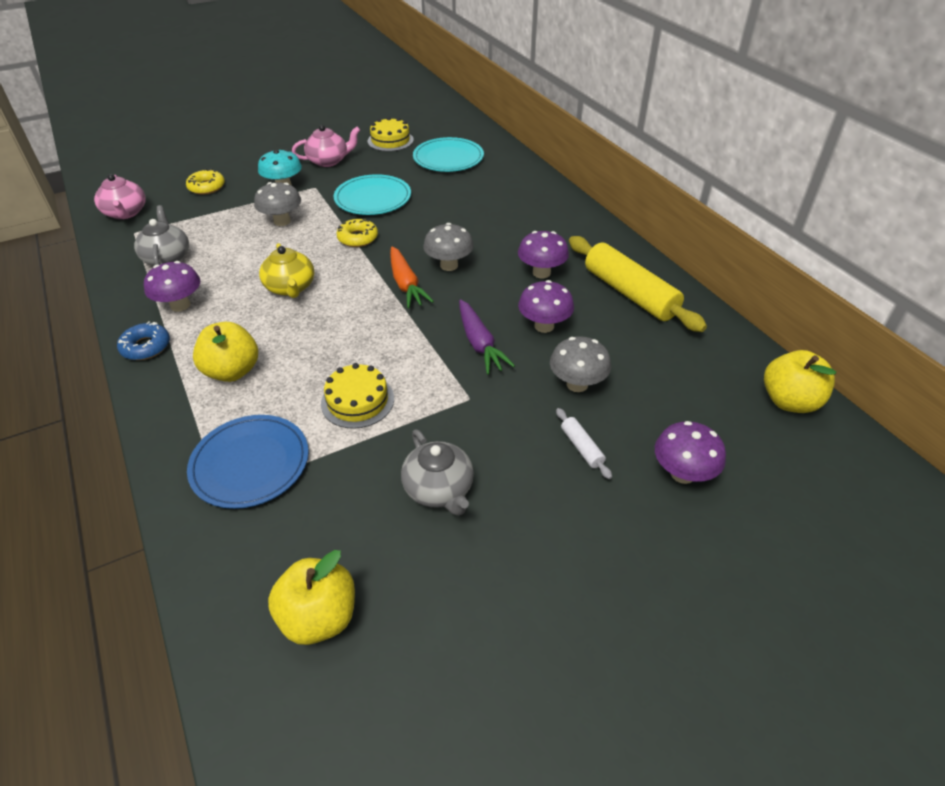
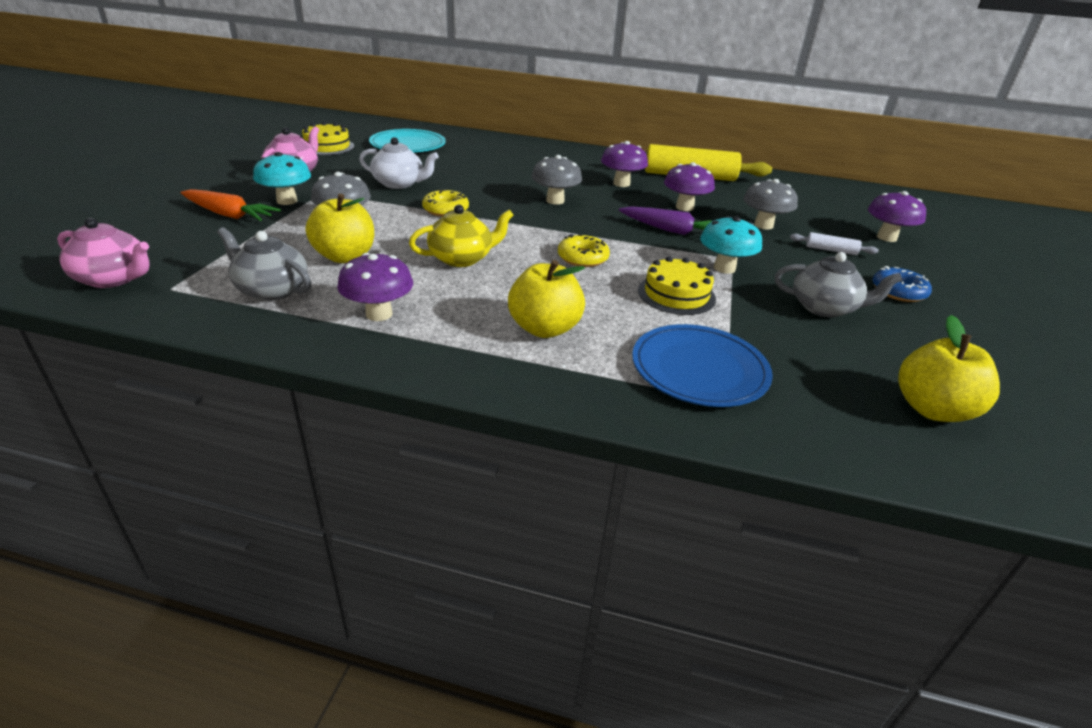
camera: 50 degrees left, 10 degrees down
(146, 347) = (417, 357): blue donut -> blue donut (898, 291)
(206, 187) = (187, 226): yellow donut -> yellow donut (582, 258)
(290, 287) = (462, 258): yellow teapot -> yellow teapot turned 45 degrees counterclockwise
(373, 198) = (399, 184): turquoise plate -> white teapot
(406, 284) = (550, 221): orange carrot -> orange carrot (229, 215)
(442, 403) = (724, 268): none -> turquoise mushroom
(789, 401) = (851, 191): yellow apple -> yellow apple (345, 256)

